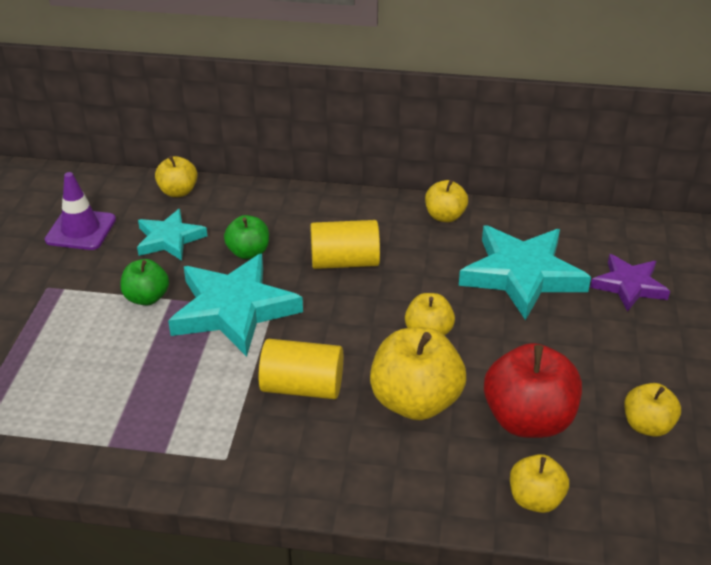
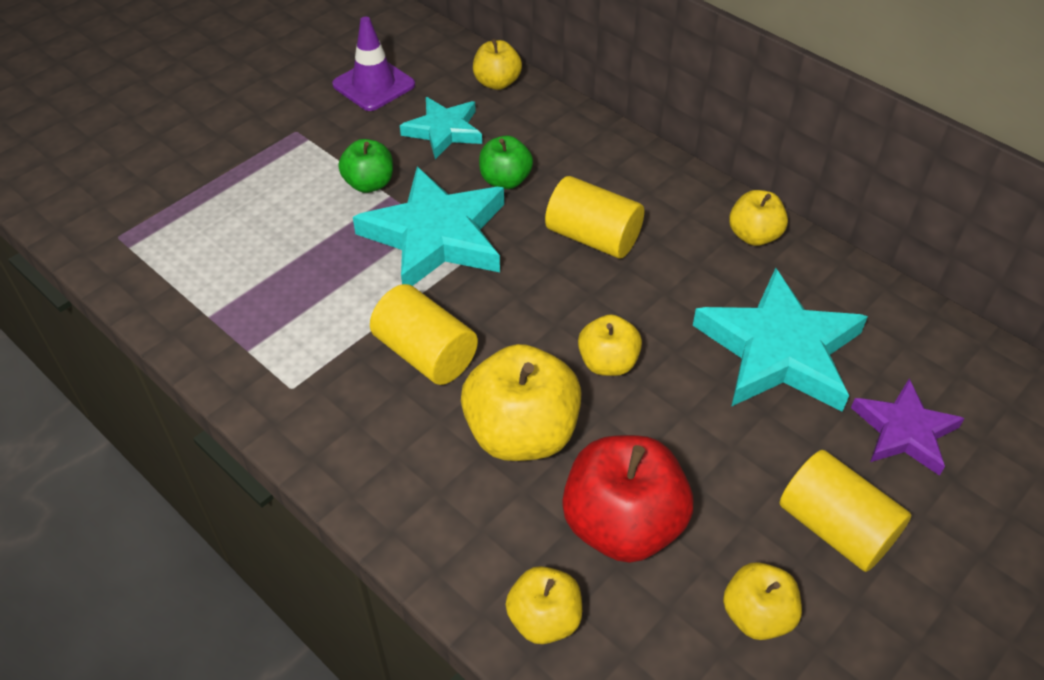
camera: 35 degrees right, 10 degrees up
(642, 356) = (835, 527): none -> yellow cylinder

